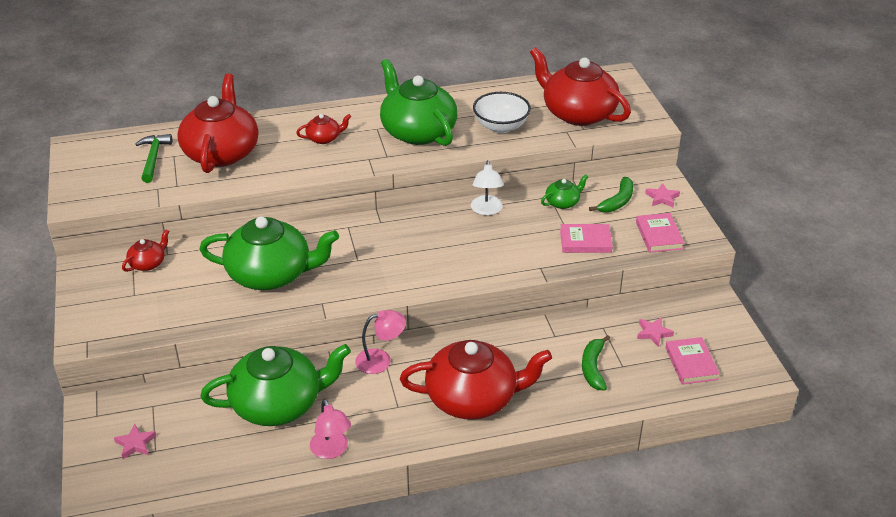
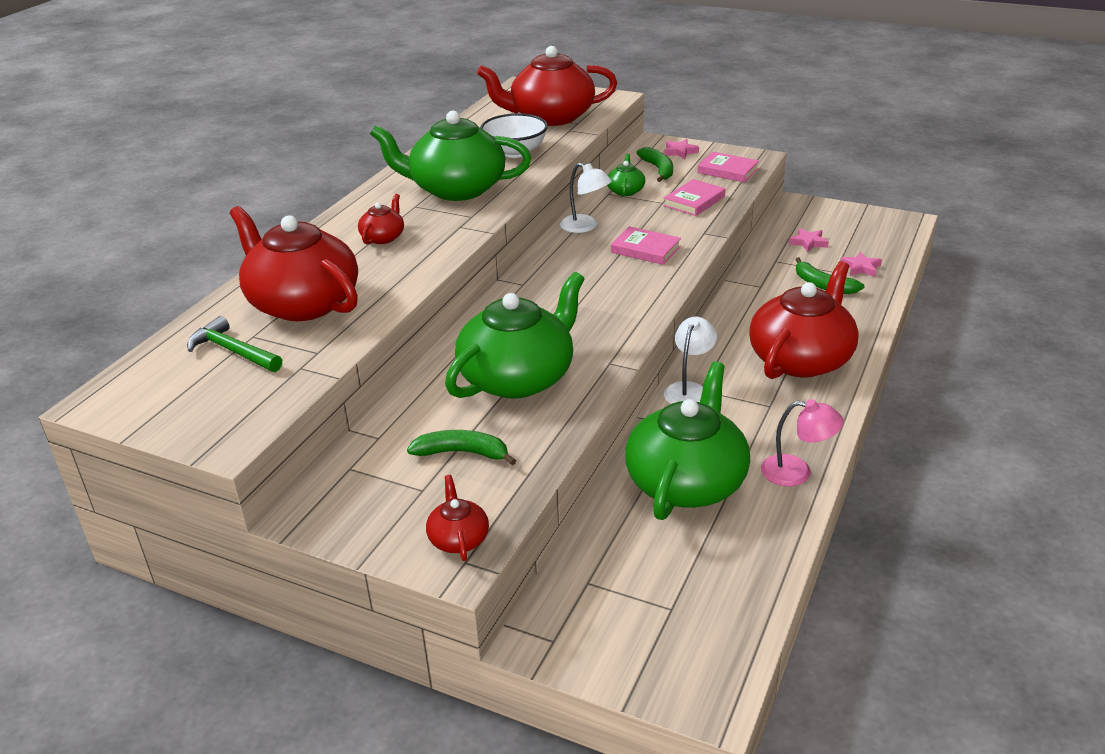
camera: 50 degrees left, 5 degrees down
(135, 444) = (643, 622): pink star -> pink star (860, 268)
(148, 263) = (375, 458): red teapot -> red teapot (458, 538)
(178, 291) = (462, 453): none -> green banana
(381, 360) = (689, 389): pink lamp -> white lamp
(691, 363) = (863, 242): pink book -> pink book (645, 249)

